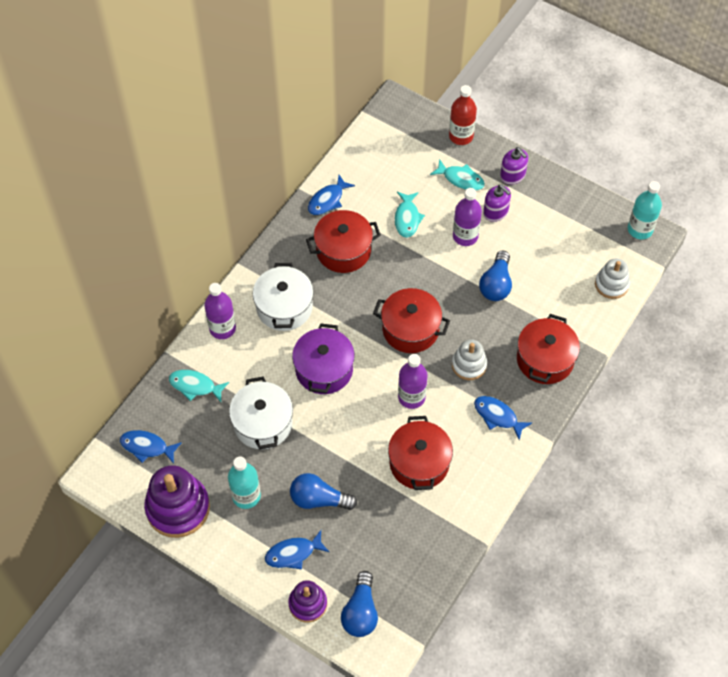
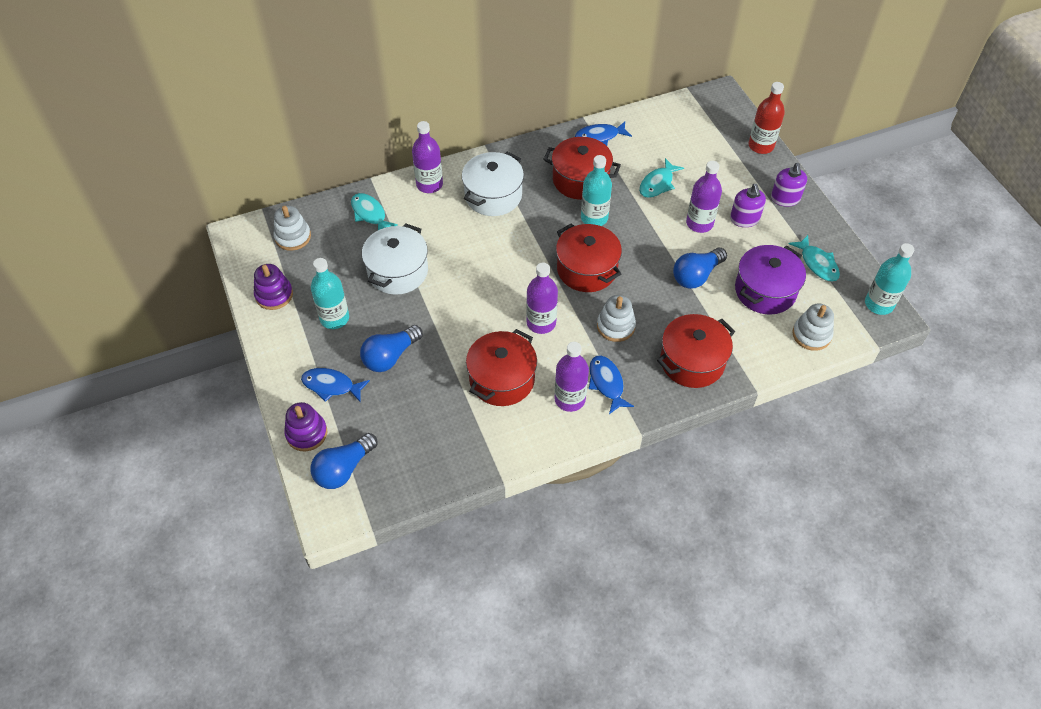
camera: 35 degrees right, 5 degrees down
(147, 447) = (293, 237): blue fish -> white stacking toy
(178, 508) = (274, 295): purple stacking toy -> purple stacking toy, size x0.58
(319, 499) = (390, 356): blue light bulb -> blue light bulb turned 90 degrees counterclockwise
(324, 369) = (484, 259): purple pot -> purple pot (765, 291)
(381, 279) = (594, 218): none -> turquoise bottle
(460, 179) = (733, 178): turquoise fish -> turquoise fish (817, 263)
(481, 446) = (570, 399): none -> purple bottle

